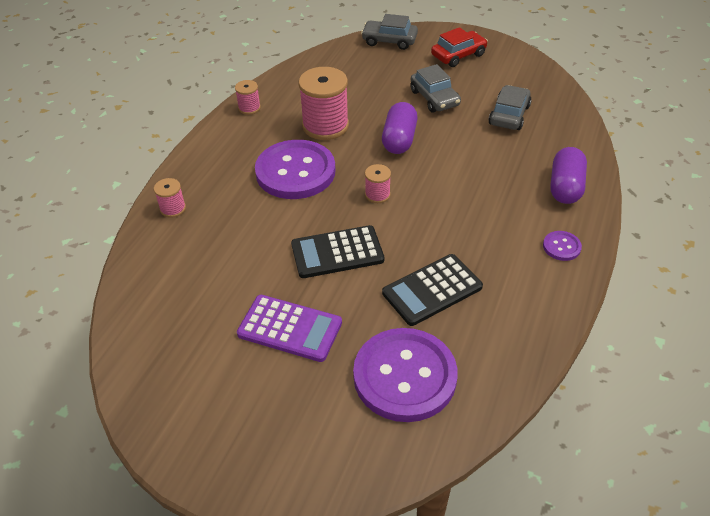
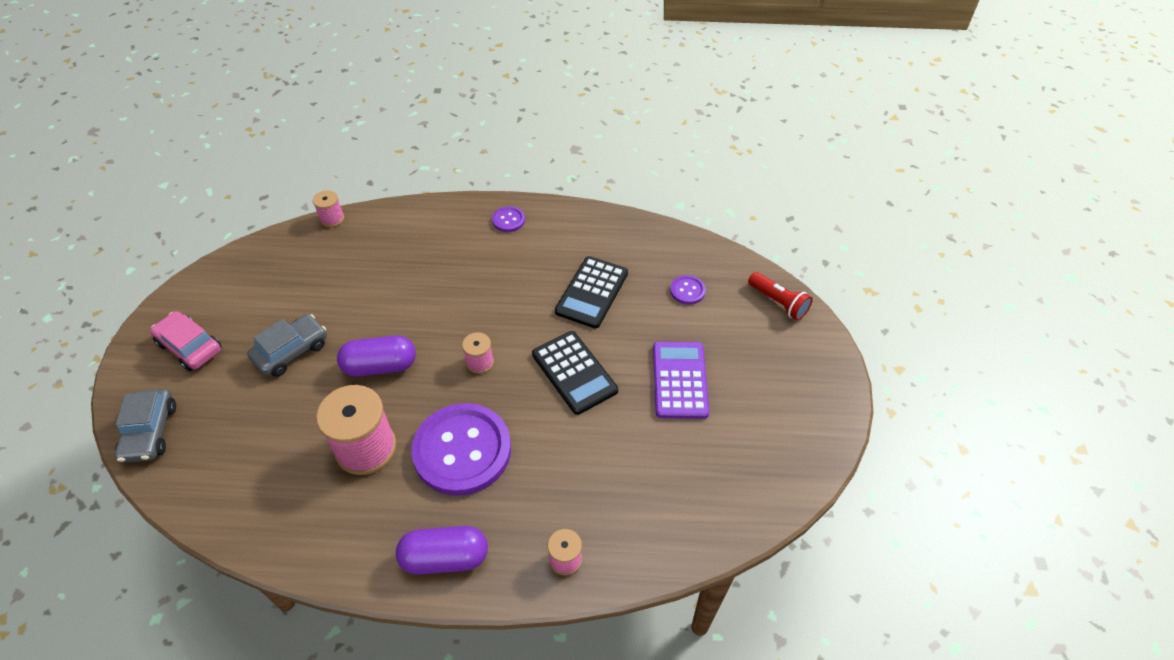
camera: 110 degrees left, 5 degrees up
(249, 108) = (339, 556): pink spool -> pink spool (332, 219)
(351, 467) = (778, 302): none -> red flashlight
(404, 376) = (687, 291): purple button -> purple button, size x0.42
(432, 290) = (592, 292): black calculator -> black calculator turned 75 degrees clockwise
(458, 55) = (190, 347): red car -> pink car
(509, 115) = (317, 280): grey car -> none
(565, 187) = (428, 226): purple capsule -> purple capsule (445, 558)

